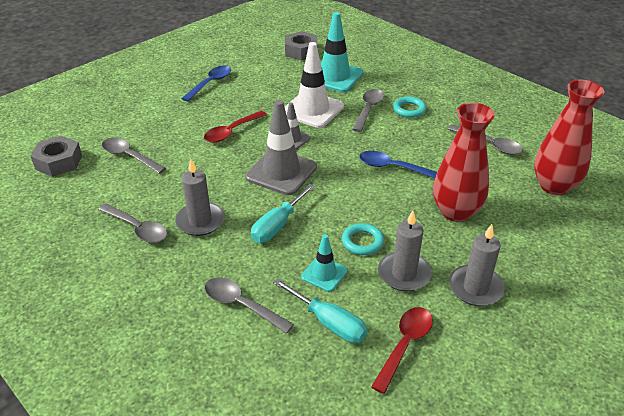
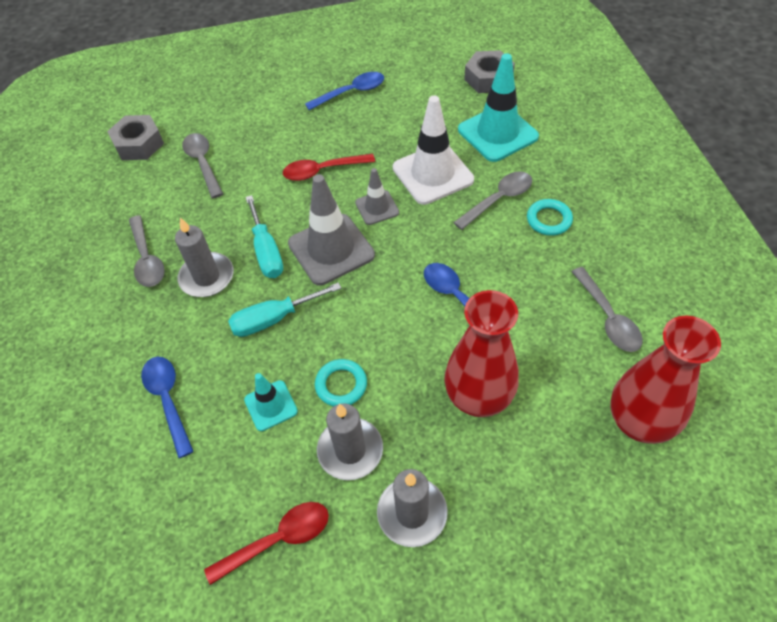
camera: 35 degrees right, 15 degrees up
(241, 305) = (168, 400): grey spoon -> blue spoon
(329, 323) = (228, 468): turquoise screwdriver -> turquoise screwdriver (266, 251)

